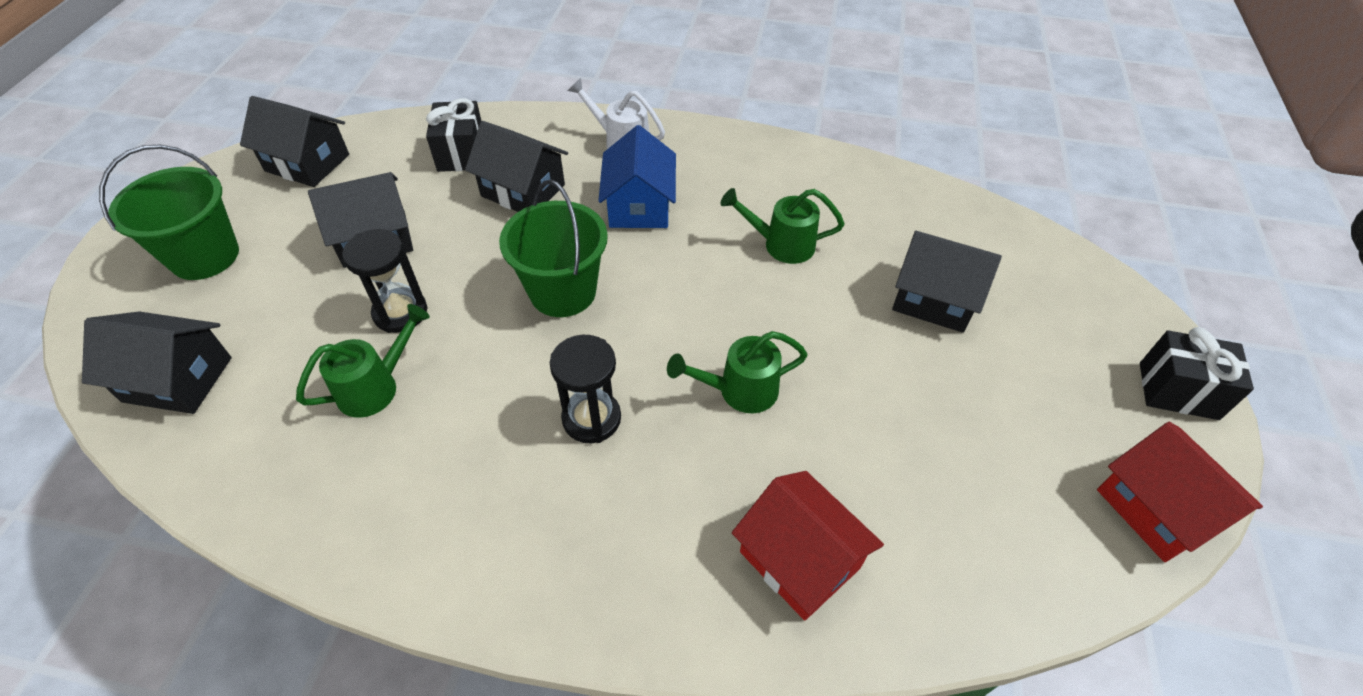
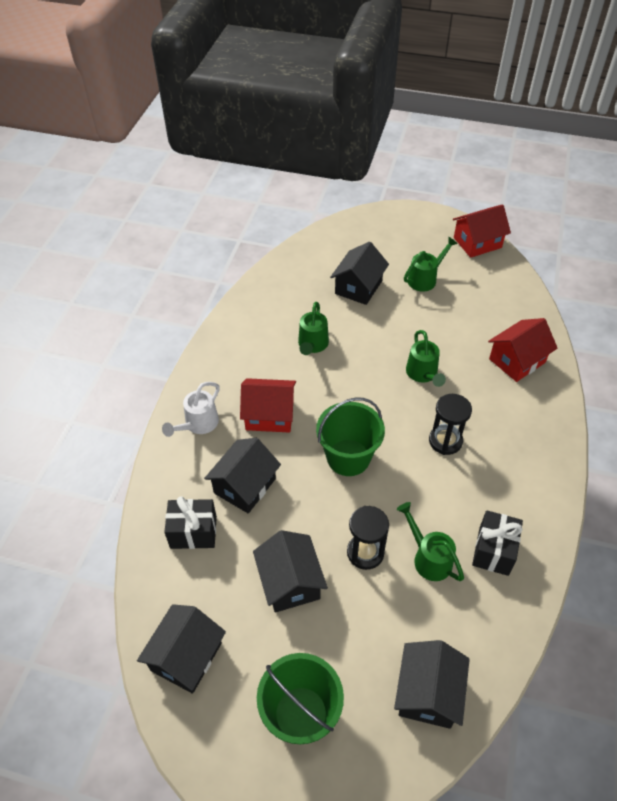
camera: 85 degrees left, 0 degrees up
(639, 206) = (269, 415): blue house -> red house
(994, 402) = (425, 279): none -> green watering can
(1178, 391) = (415, 218): black gift -> black gift (493, 551)

